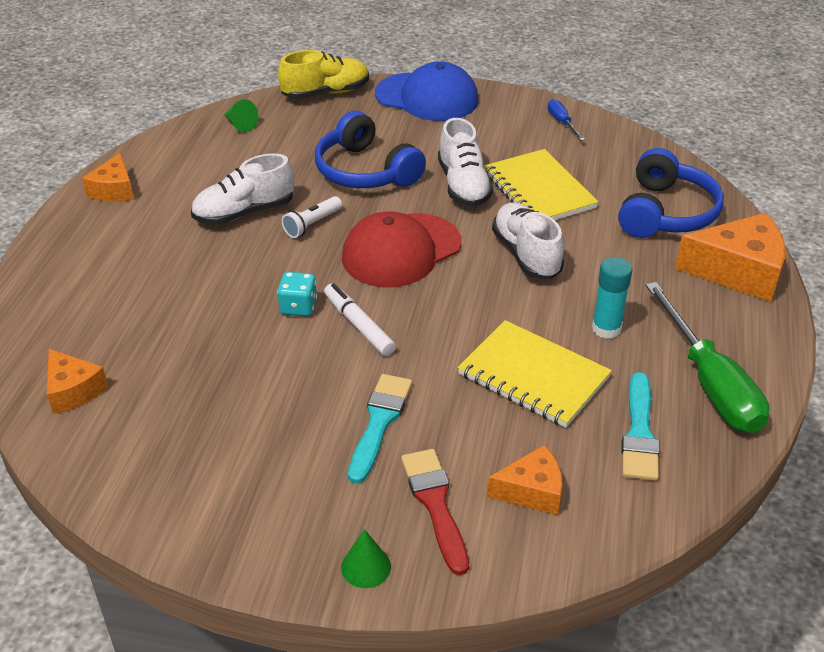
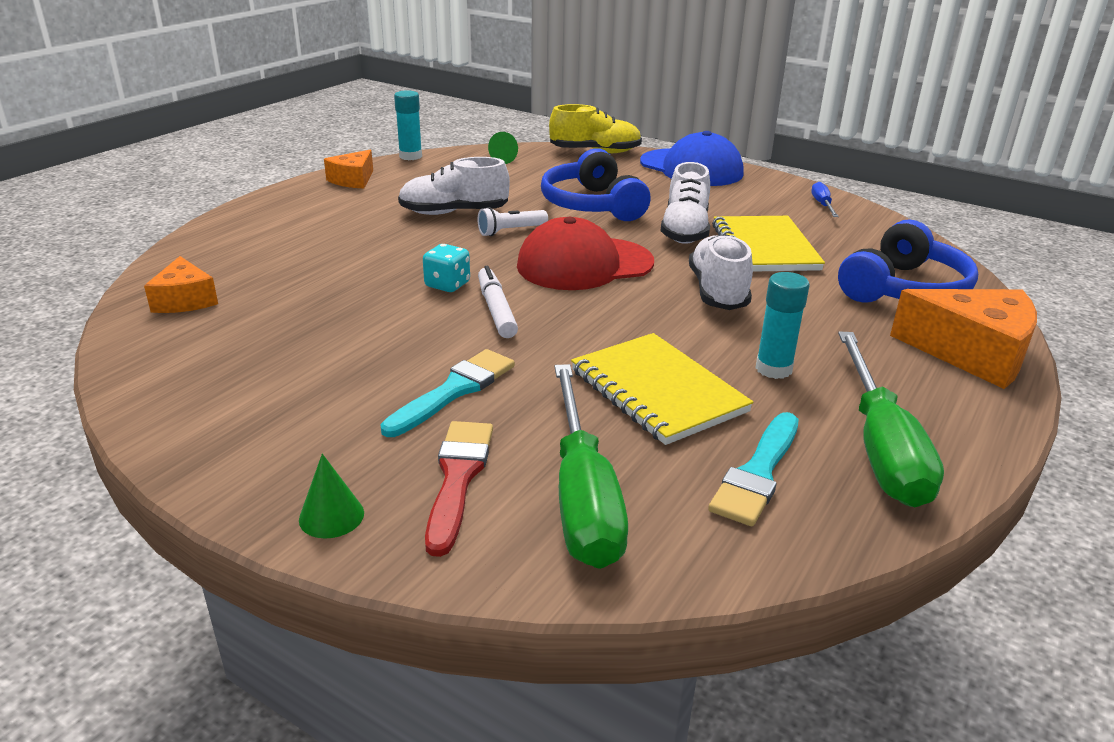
camera: 20 degrees right, 10 degrees down
(148, 141) = (410, 156): none -> turquoise glue stick
(532, 491) = (582, 496): orange cheese -> green screwdriver

